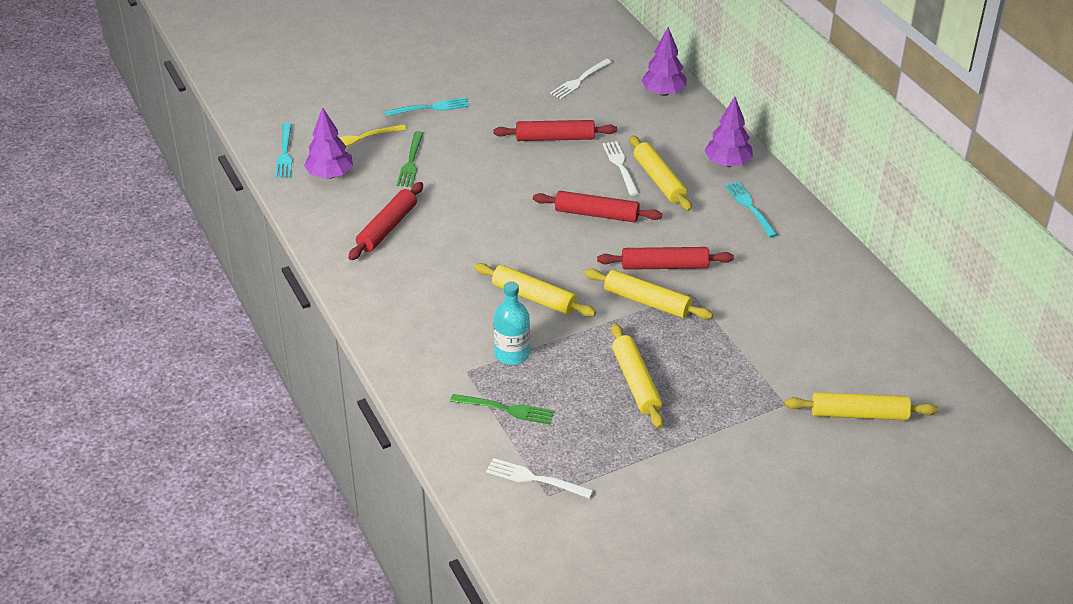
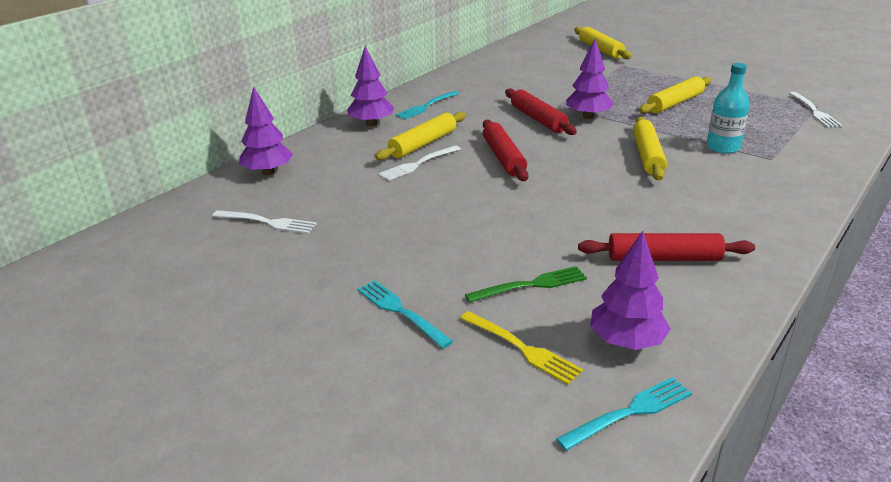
camera: 115 degrees left, 10 degrees down
(506, 409) = (778, 135): green fork -> none
(555, 138) = (398, 207): red rolling pin -> none
(647, 301) = (588, 116): yellow rolling pin -> purple tree

